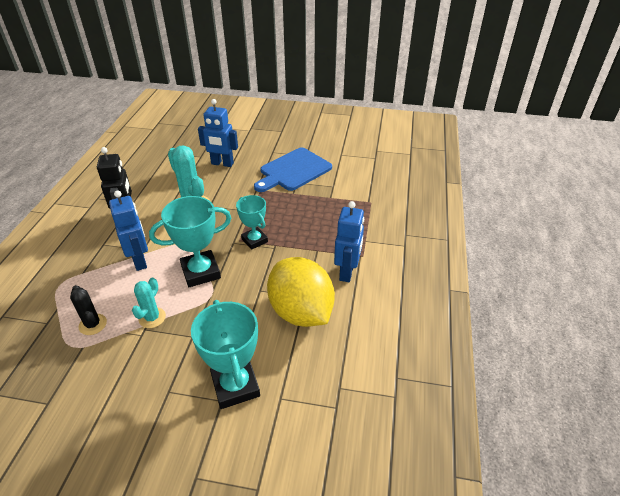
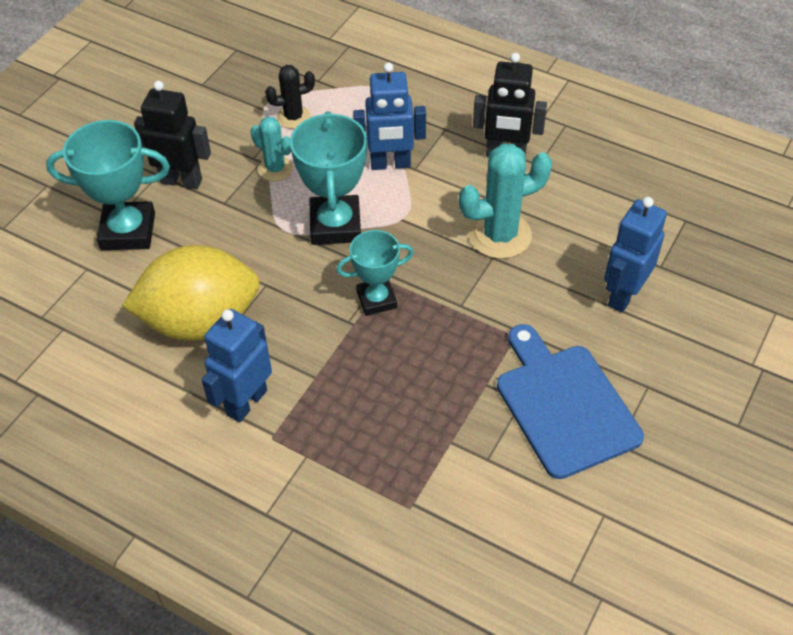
camera: 110 degrees right, 10 degrees up
(173, 371) = (181, 181): none -> black robot
(347, 272) = (246, 402): blue robot -> blue robot turned 90 degrees clockwise

